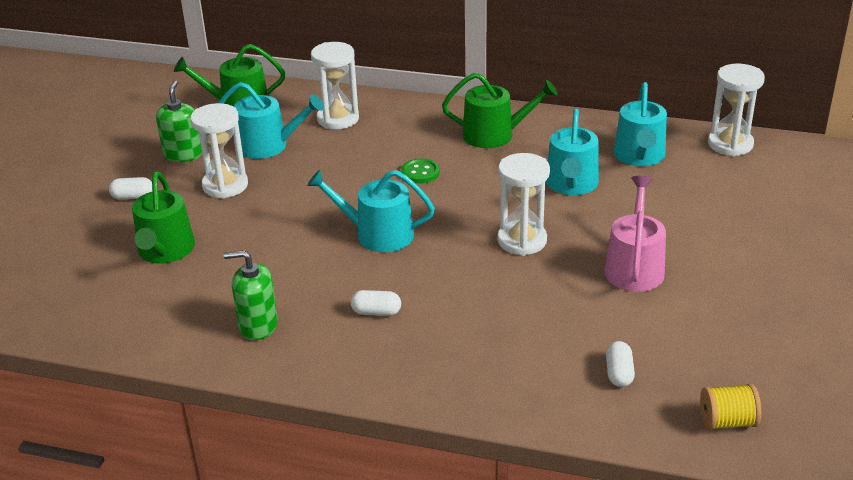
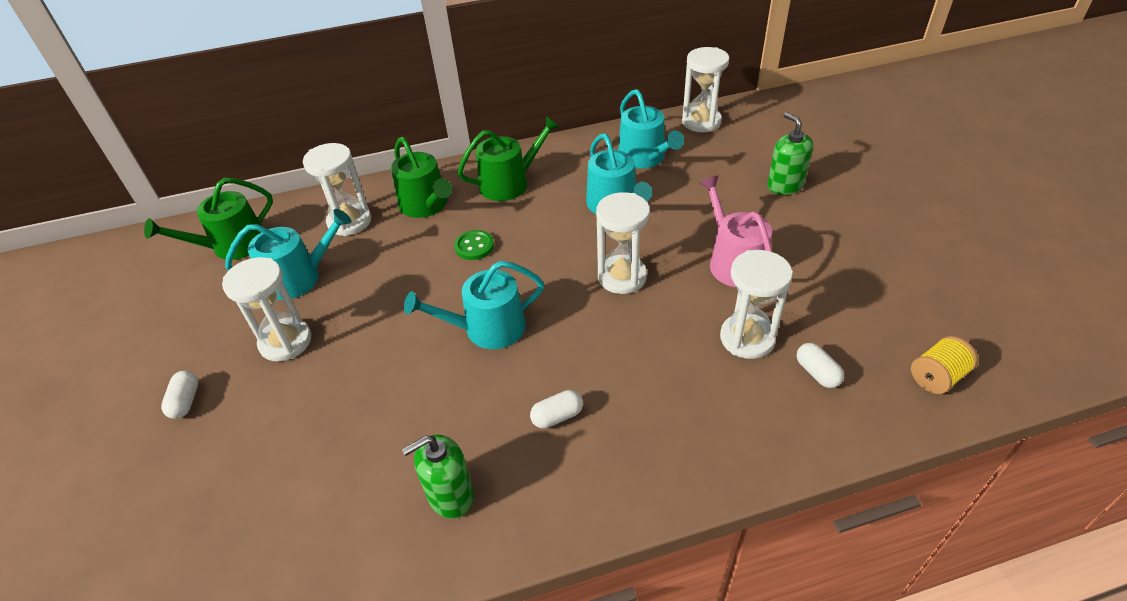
camera: 30 degrees left, 10 degrees up
(133, 197) = (185, 401): white capsule -> white capsule turned 60 degrees counterclockwise
(165, 251) = (274, 453): green watering can -> green watering can (426, 205)
(183, 154) = (210, 325): green soap dispenser -> green soap dispenser (785, 185)
(584, 325) = (747, 338): none -> white hourglass

